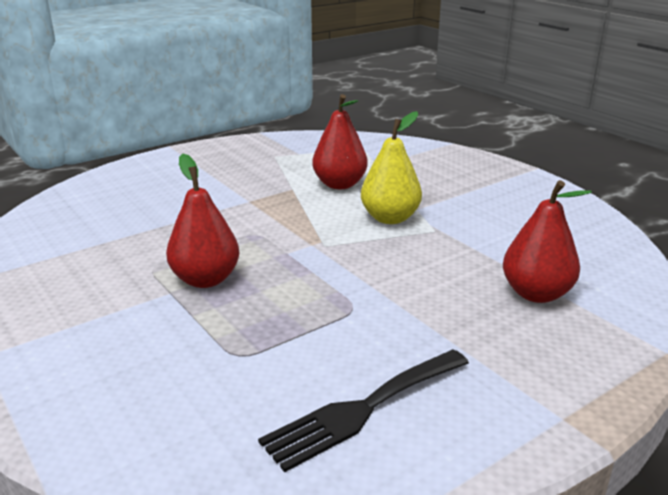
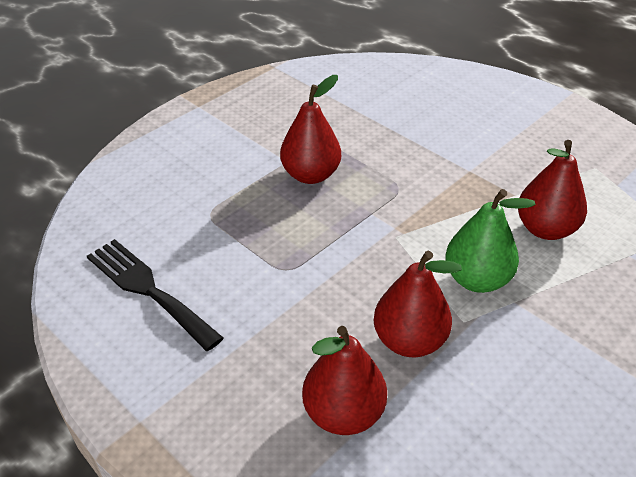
camera: 80 degrees right, 15 degrees up
(390, 218) = (477, 279): yellow pear -> green pear
(456, 255) = (409, 341): none -> red pear

